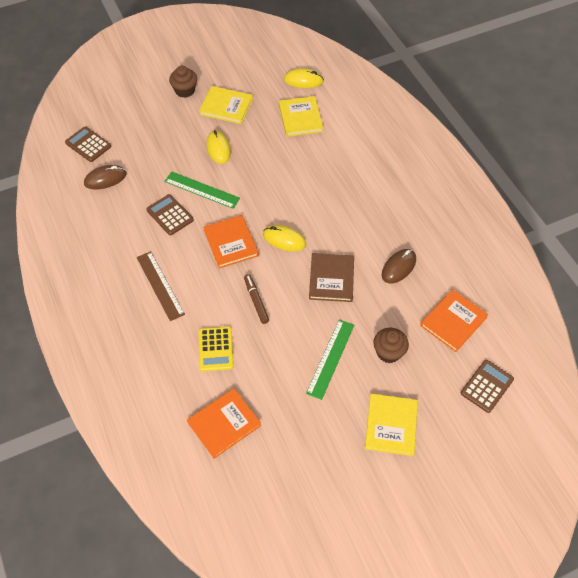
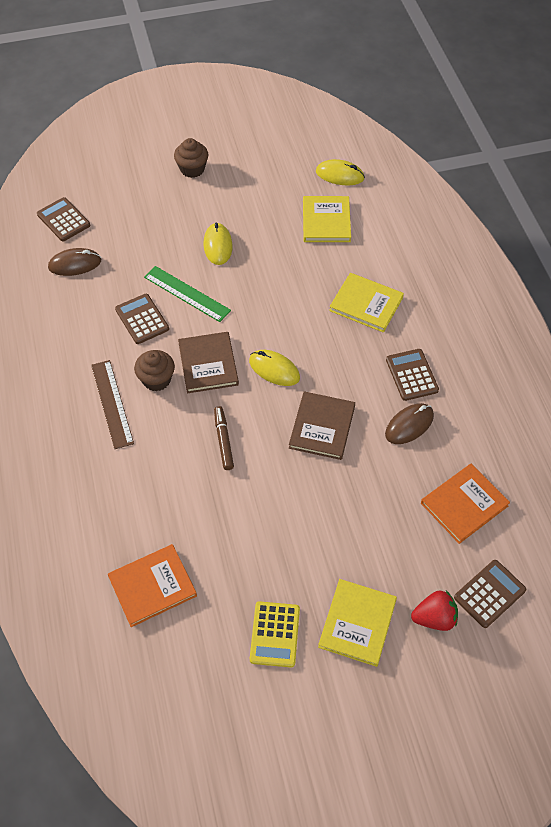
camera: 10 degrees right, 0 degrees up
(215, 349) = (162, 492): yellow calculator -> yellow calculator (274, 634)
(226, 106) = (238, 195): yellow book -> yellow book (366, 304)
(231, 243) = (208, 364): orange book -> brown book
(330, 358) = (299, 526): green ruler -> none
(388, 352) = (374, 530): brown cupcake -> brown cupcake (156, 380)
(392, 228) = (412, 375): none -> brown calculator
(449, 411) = (434, 618): none -> red strawberry

